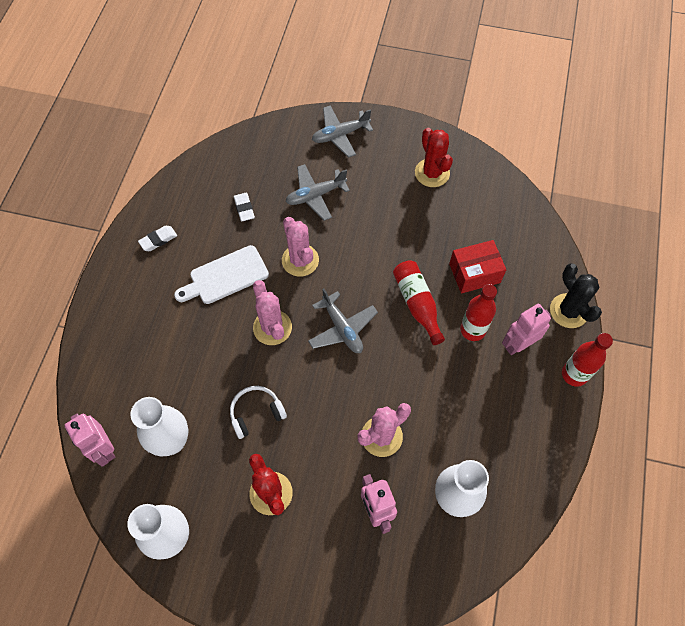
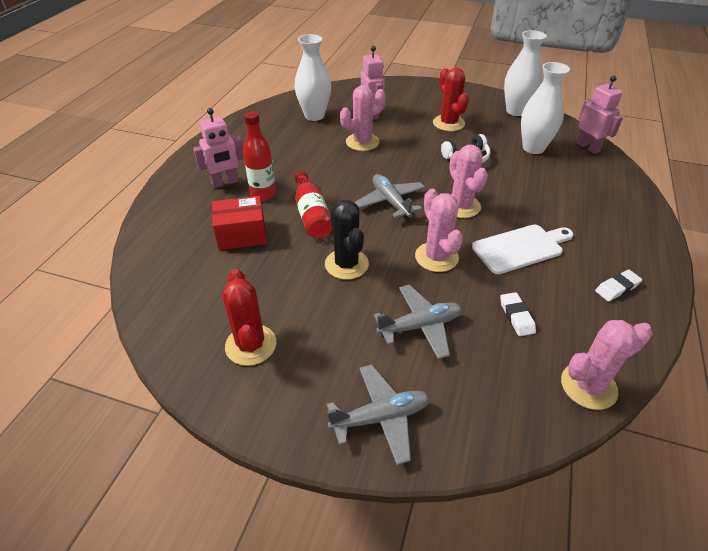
camera: 175 degrees left, 20 degrees down
(209, 162) = (588, 386): none -> pink cactus
(568, 311) = (162, 201): black cactus -> black cactus (346, 264)
(574, 374) = (187, 164): red bottle -> none

